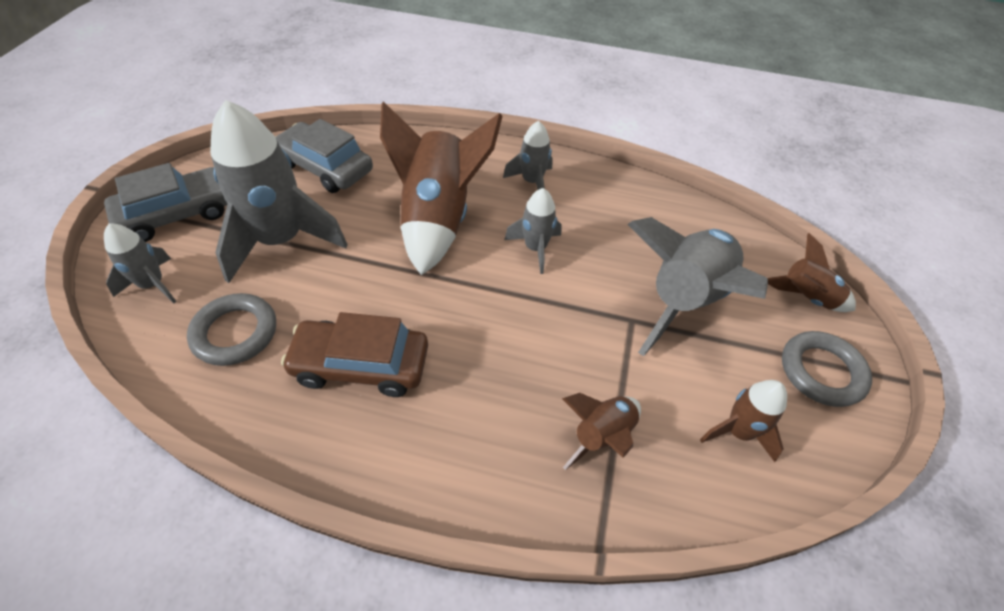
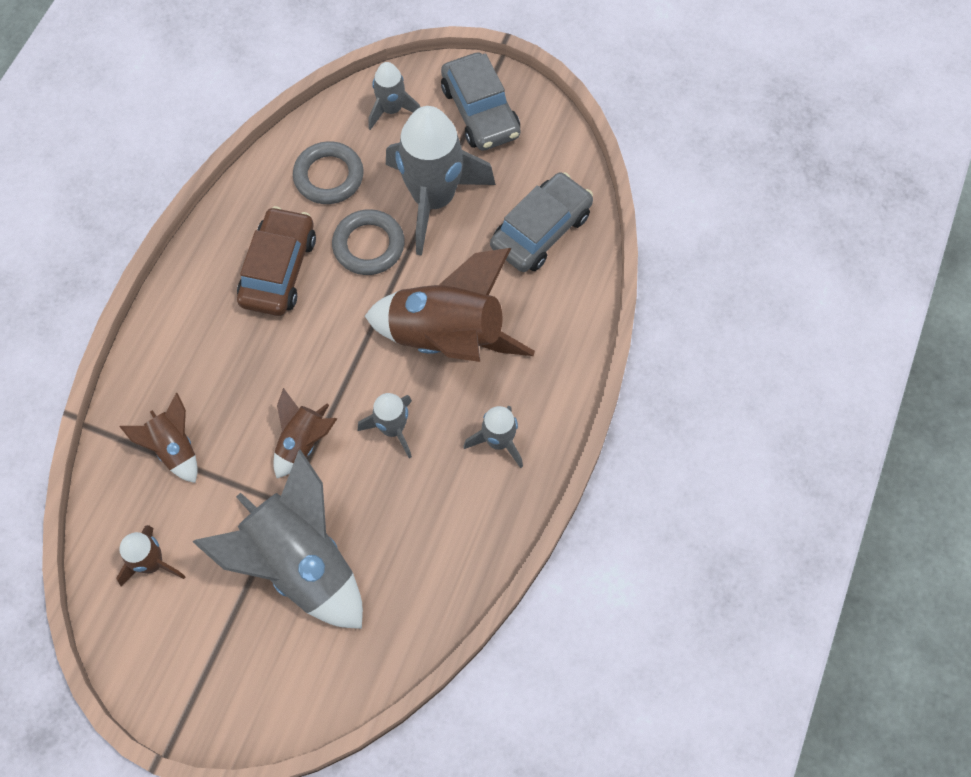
camera: 100 degrees right, 15 degrees up
(806, 297) = (282, 698): brown rocket -> brown rocket (303, 442)
(821, 372) = (193, 670): grey ring -> grey ring (368, 245)

